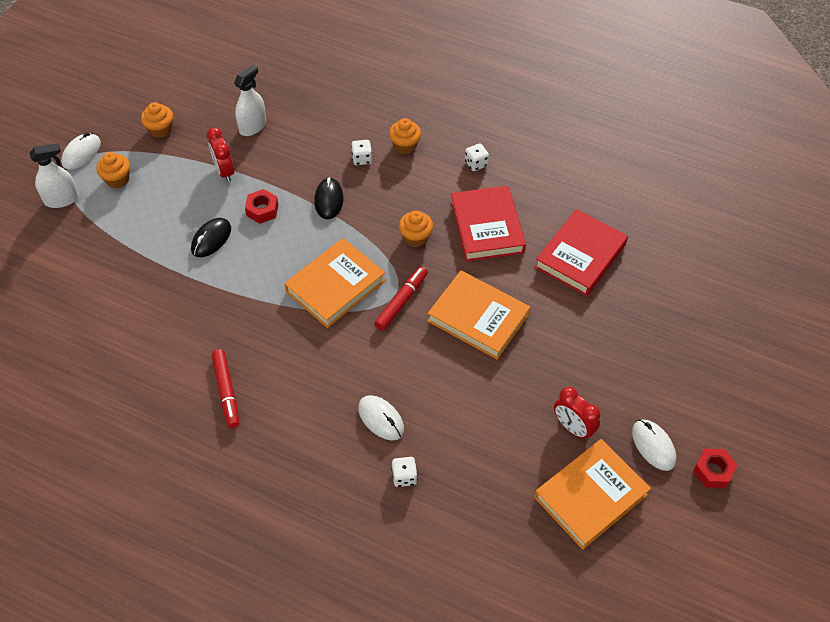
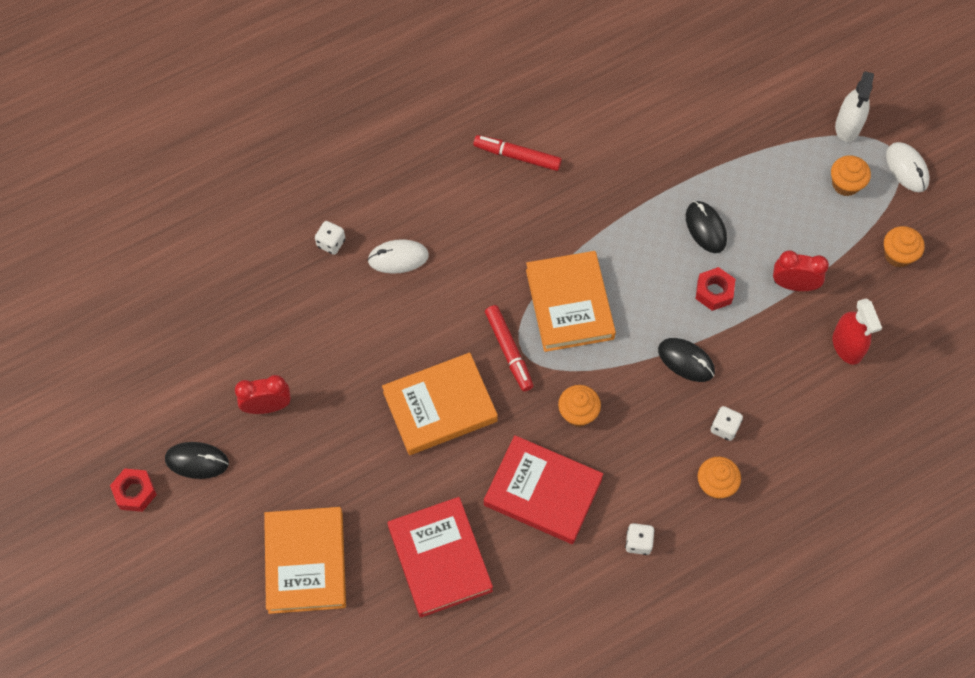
camera: 125 degrees right, 10 degrees up
(252, 126) = (847, 346): white spray bottle -> red spray bottle
(590, 496) = (198, 374): orange book -> orange book (305, 562)
(653, 446) = (197, 461): white mouse -> black mouse

